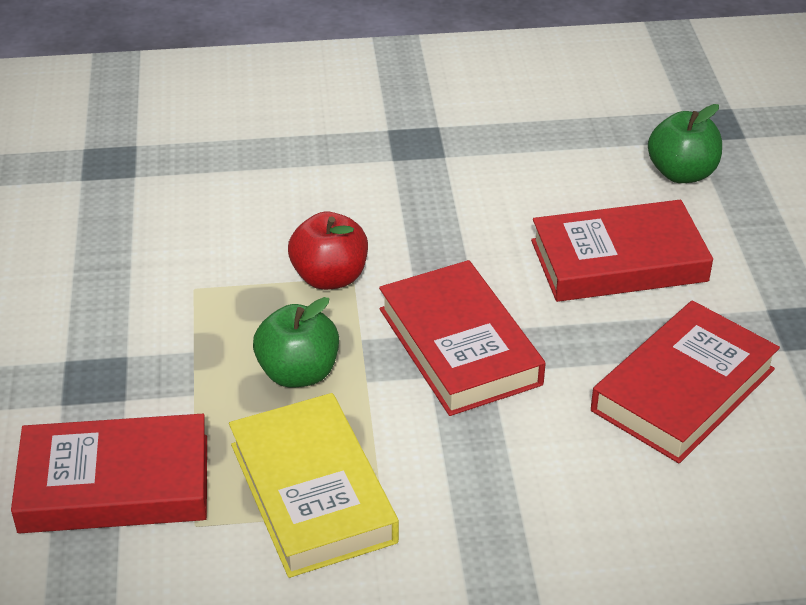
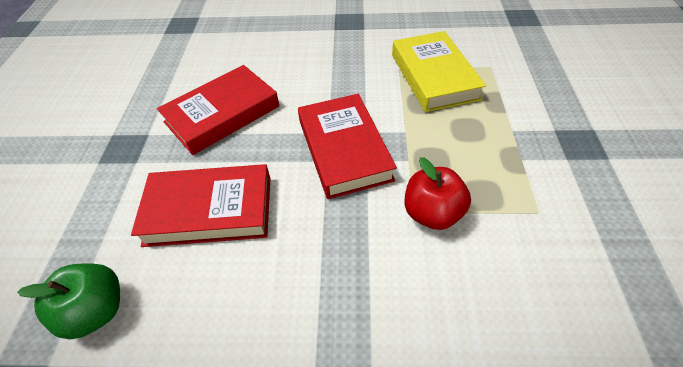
camera: 170 degrees left, 10 degrees up
(115, 483) = (539, 85): red book -> none
(298, 373) = (448, 139): green apple -> none

